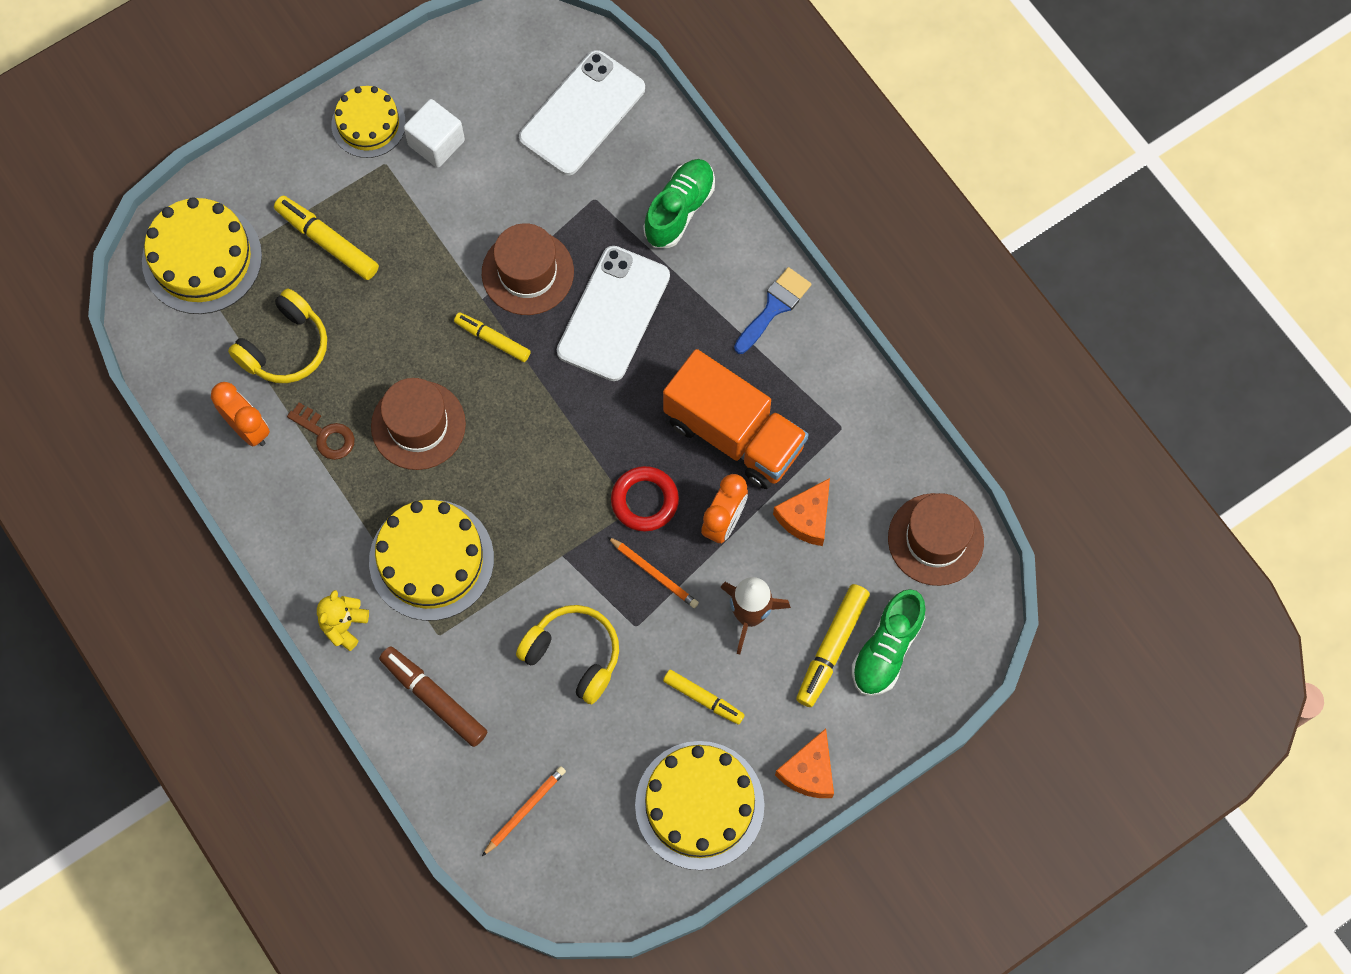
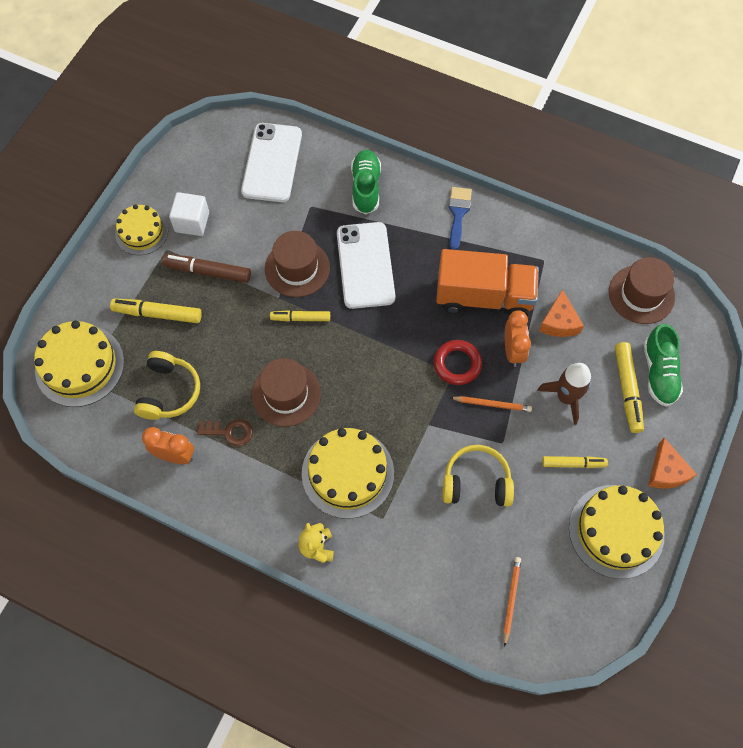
camera: 30 degrees left, 5 degrees down
(434, 698) = (406, 561): brown marker -> brown marker (208, 271)

